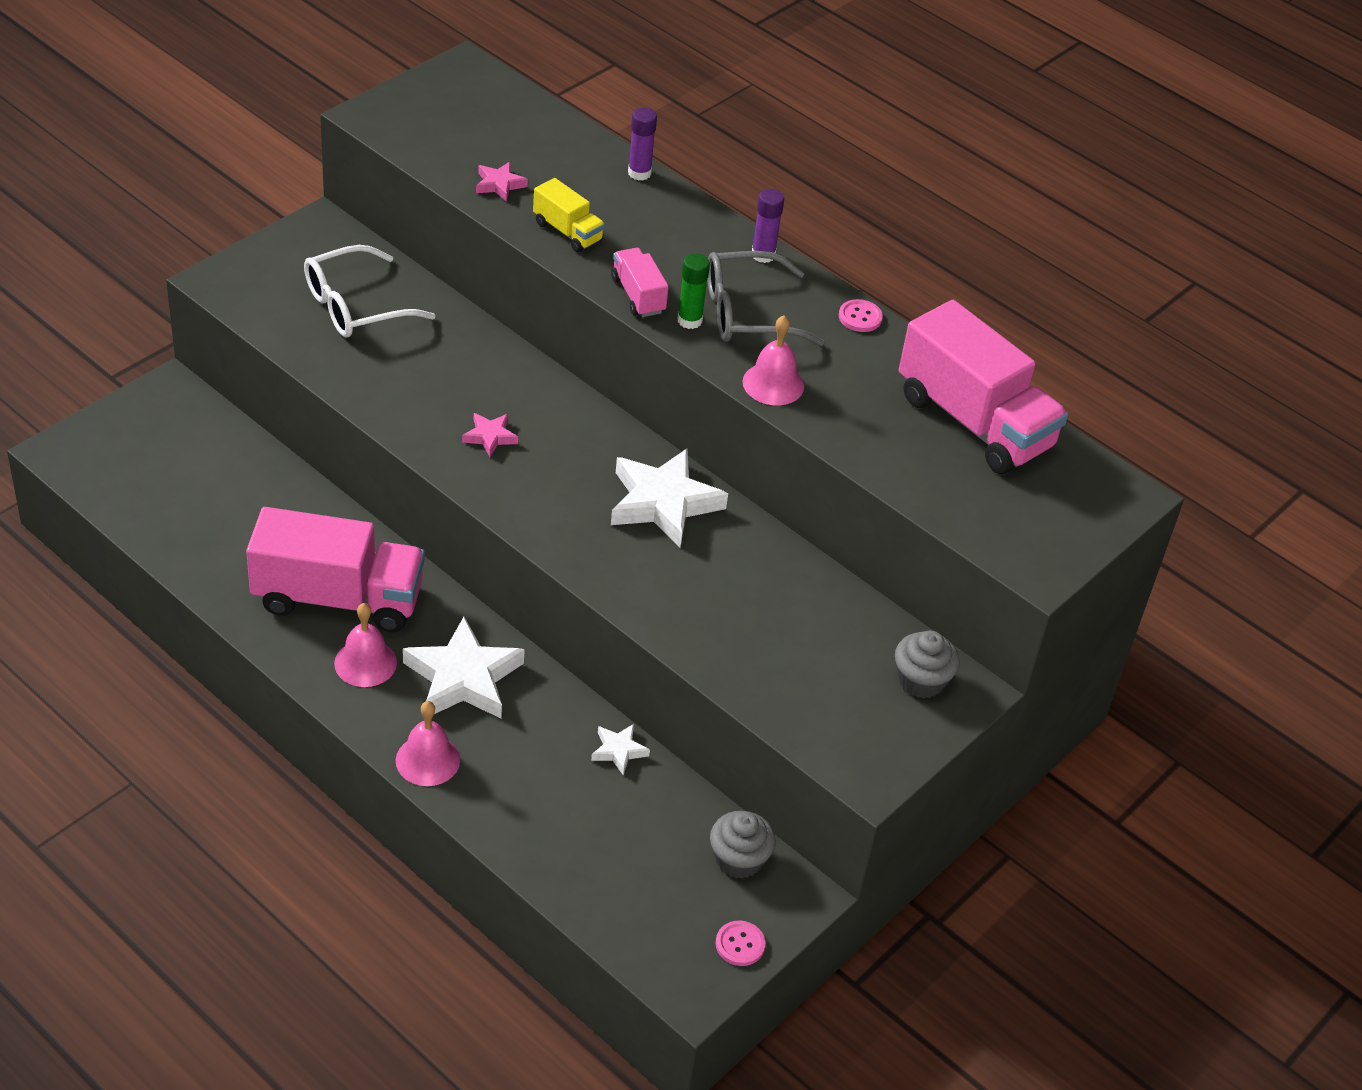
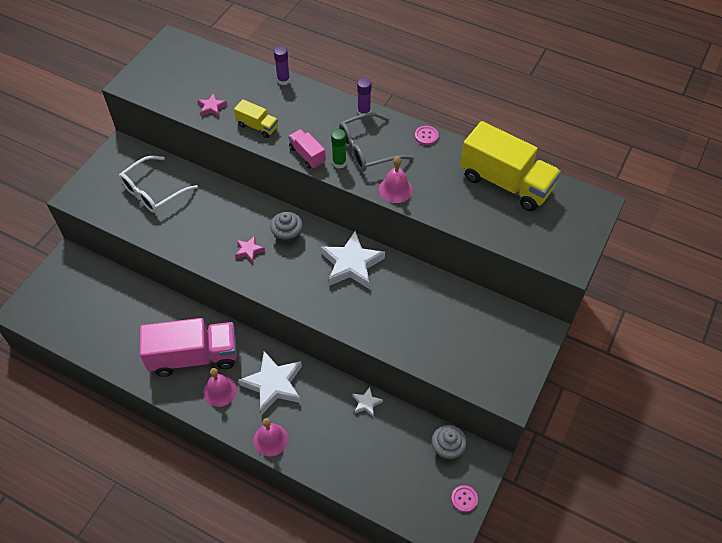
camera: 10 degrees left, 10 degrees up
(921, 680) = (517, 331): grey cupcake -> grey cupcake (287, 235)
(974, 422) = (505, 183): pink truck -> yellow truck

